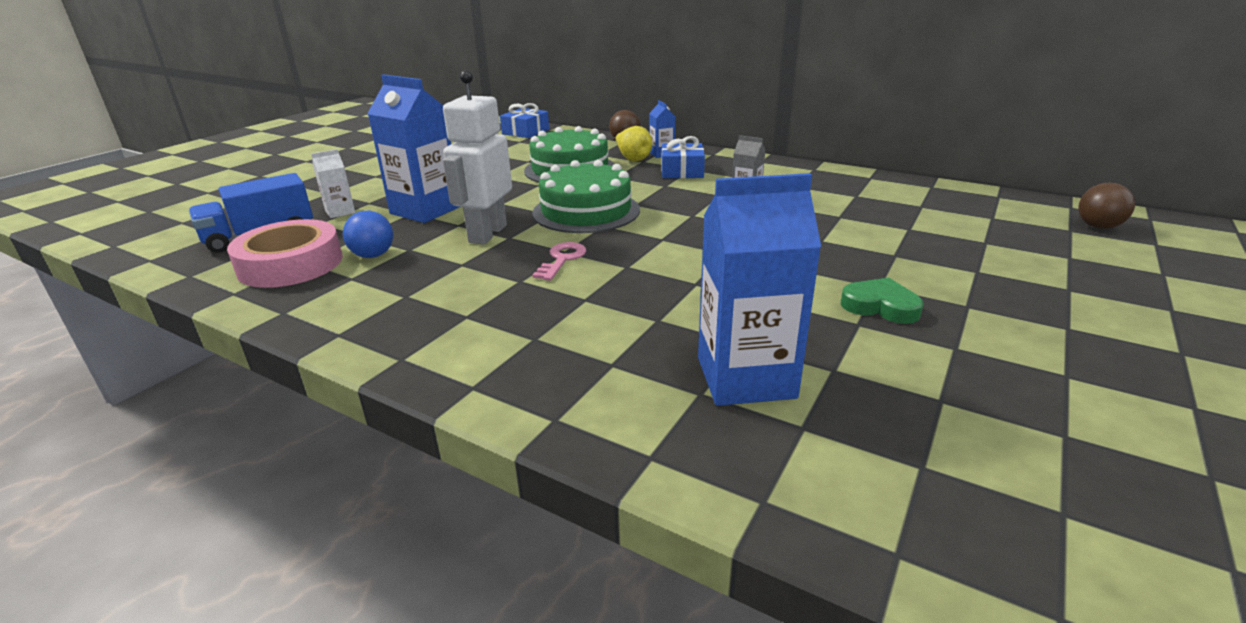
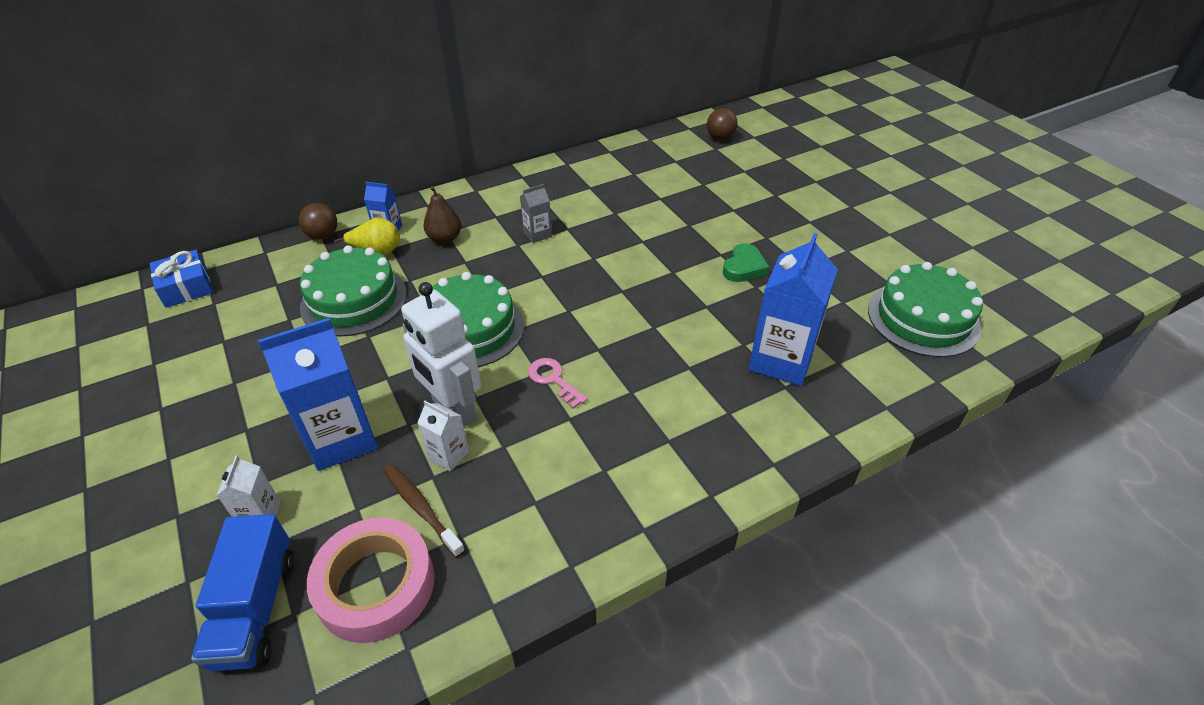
camera: 60 degrees left, 15 degrees up
(373, 255) = (421, 508): blue ball -> brown toothbrush
(435, 247) = (448, 455): none -> white carton
(682, 171) = (445, 238): blue gift -> brown pear
(880, 306) = (744, 267): green heart -> green heart turned 150 degrees clockwise
(1038, 498) = (923, 318): none -> green cake

